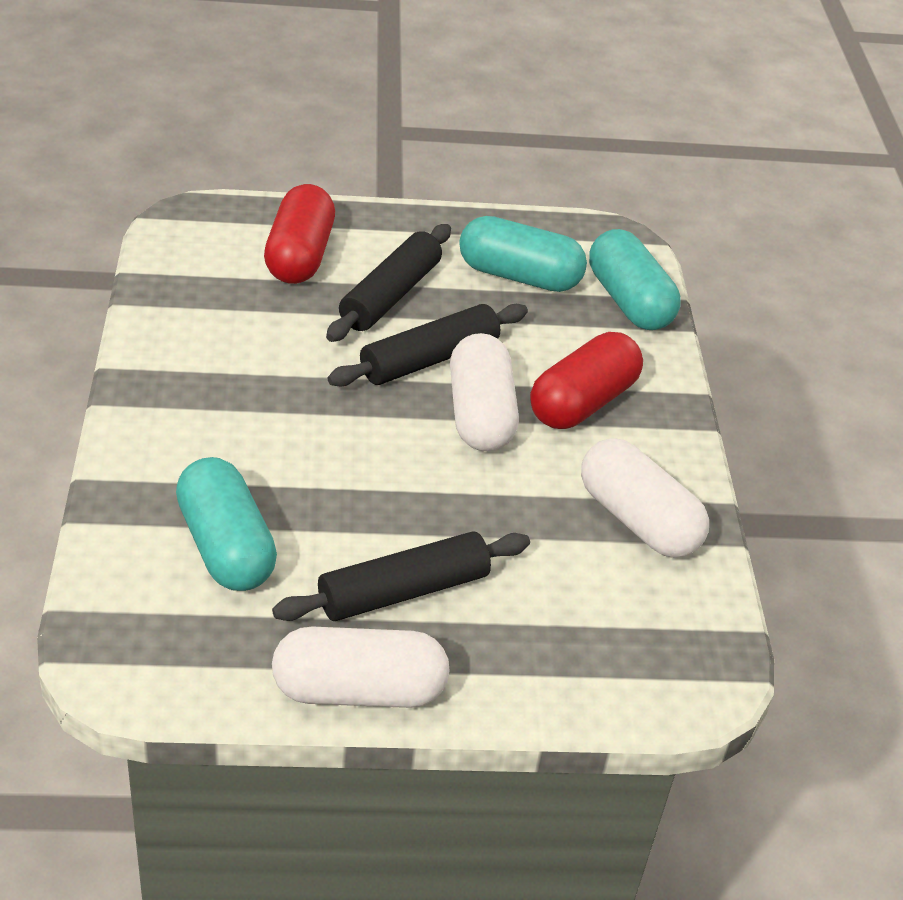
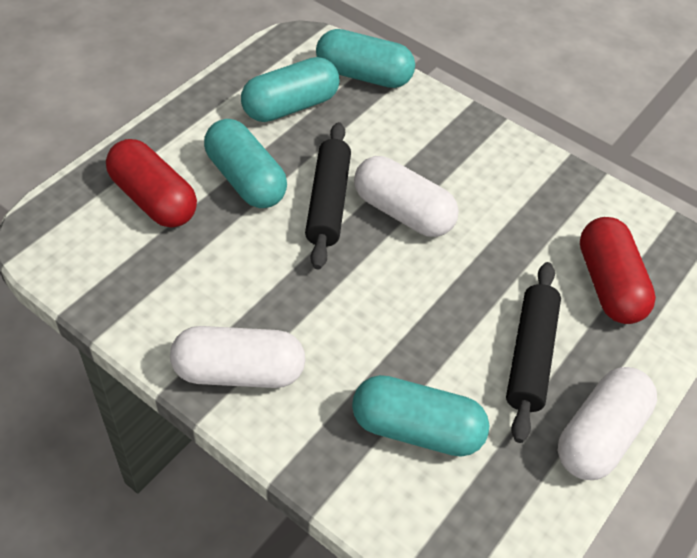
camera: 50 degrees left, 10 degrees up
(390, 295) = (245, 179): black rolling pin -> turquoise capsule
(583, 402) = (434, 158): red capsule -> red capsule (608, 284)
(638, 520) = (553, 203): white capsule -> white capsule (239, 371)

